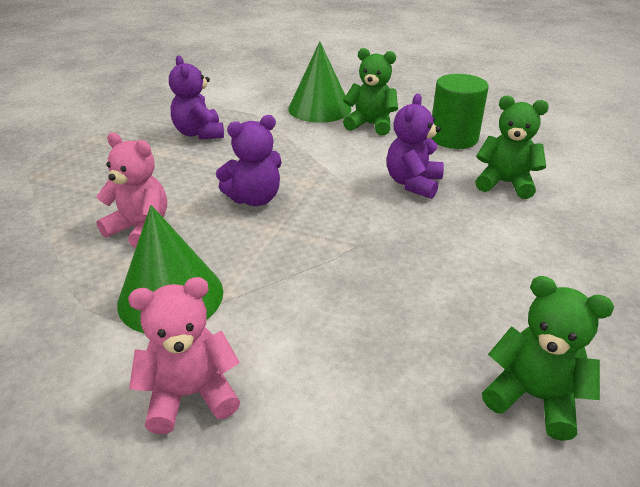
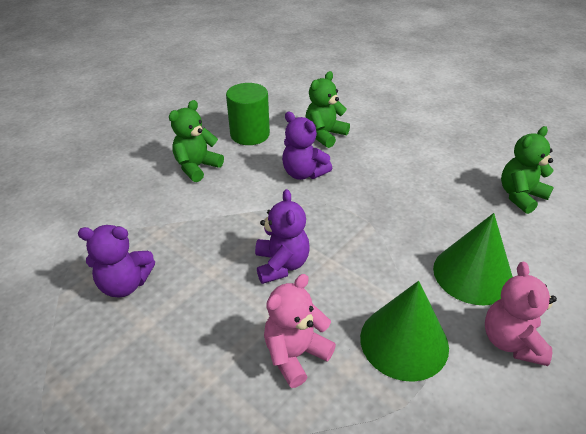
camera: 70 degrees left, 5 degrees up
(319, 108) = (140, 188): green cone -> green cone (472, 274)

